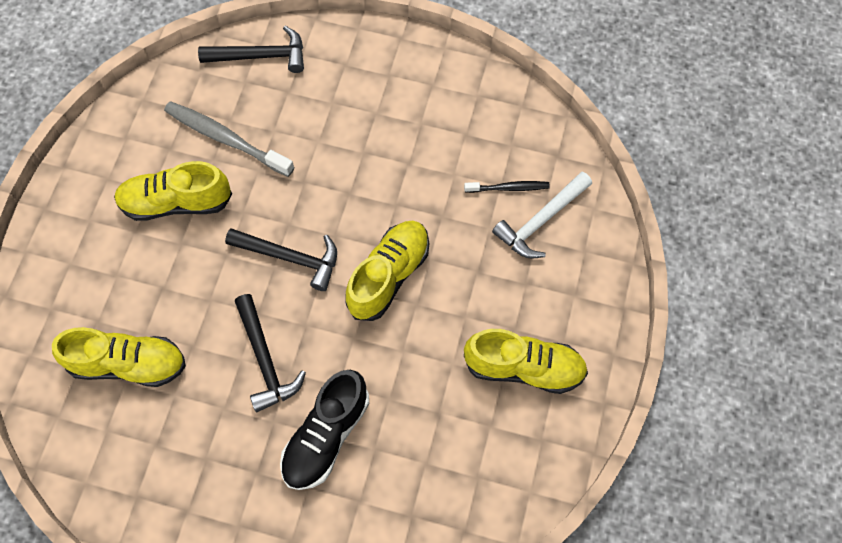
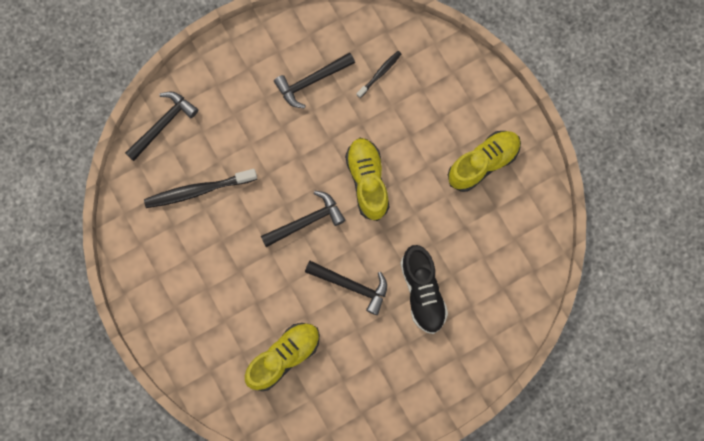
camera: 45 degrees left, 10 degrees up
(176, 202) = (211, 251): yellow shoe -> none
(226, 139) = (198, 190): grey toothbrush -> black toothbrush
(435, 137) = (312, 81): none -> black hammer
(541, 221) = (414, 76): white hammer -> none

